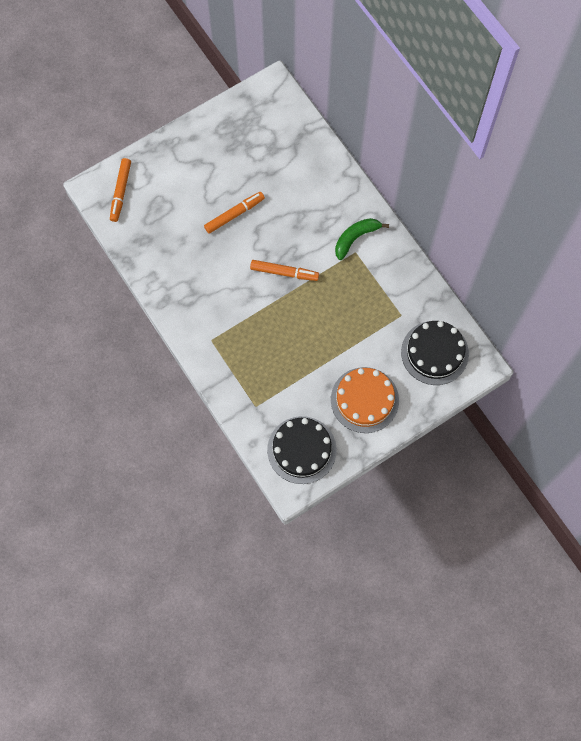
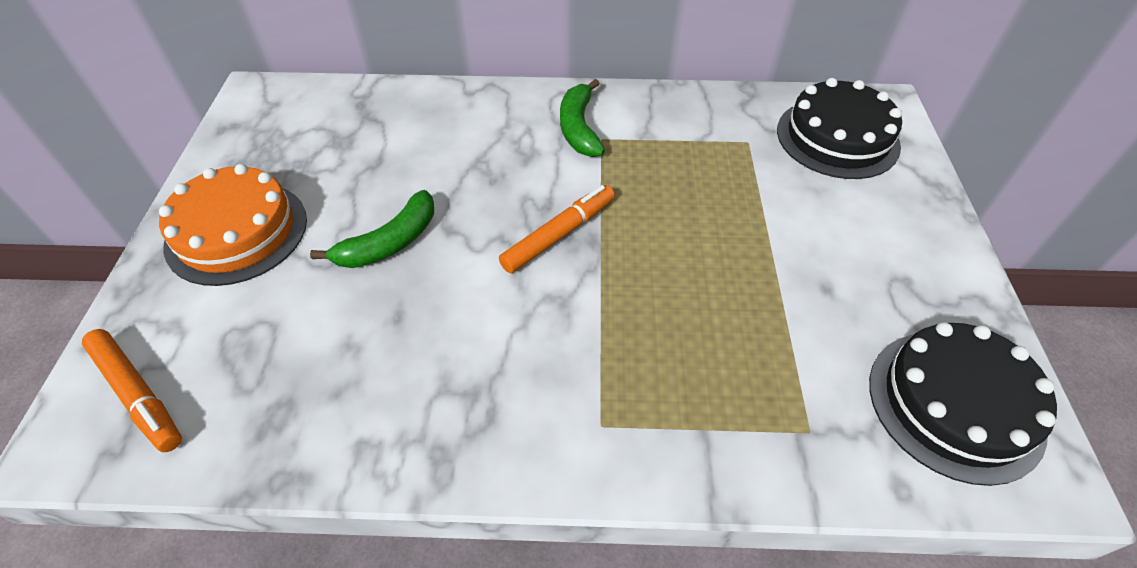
camera: 55 degrees left, 20 degrees down
(234, 214) = (390, 242): orange marker -> green banana
(364, 400) = (882, 254): orange cake -> orange cake (237, 232)

